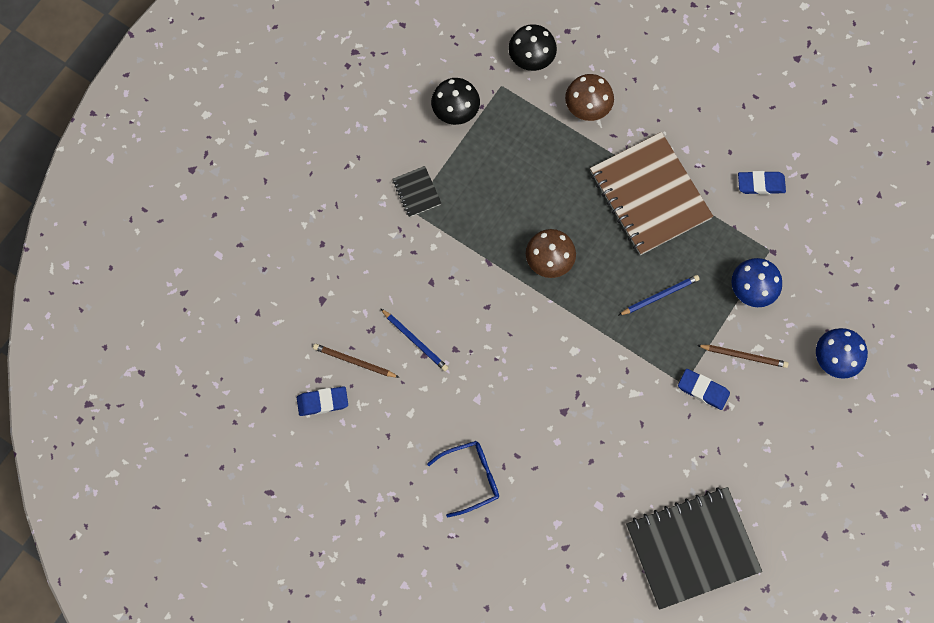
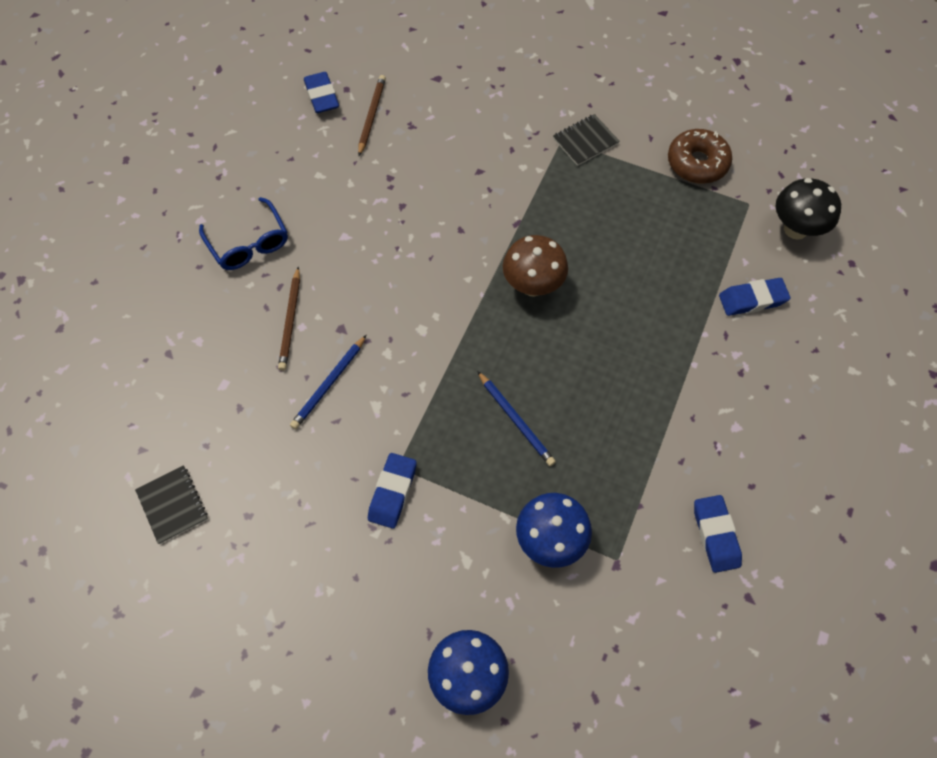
camera: 80 degrees right, 10 degrees down
(415, 340) = (405, 166): blue pencil -> blue pencil (329, 384)
(455, 112) = (697, 163): black mushroom -> brown donut
(587, 109) = (752, 300): brown mushroom -> blue eraser
(649, 195) = (655, 389): brown notebook -> none
(692, 547) = (172, 505): black notebook -> black notebook, size x0.43
(743, 356) = (451, 541): brown pencil -> brown pencil (291, 321)

